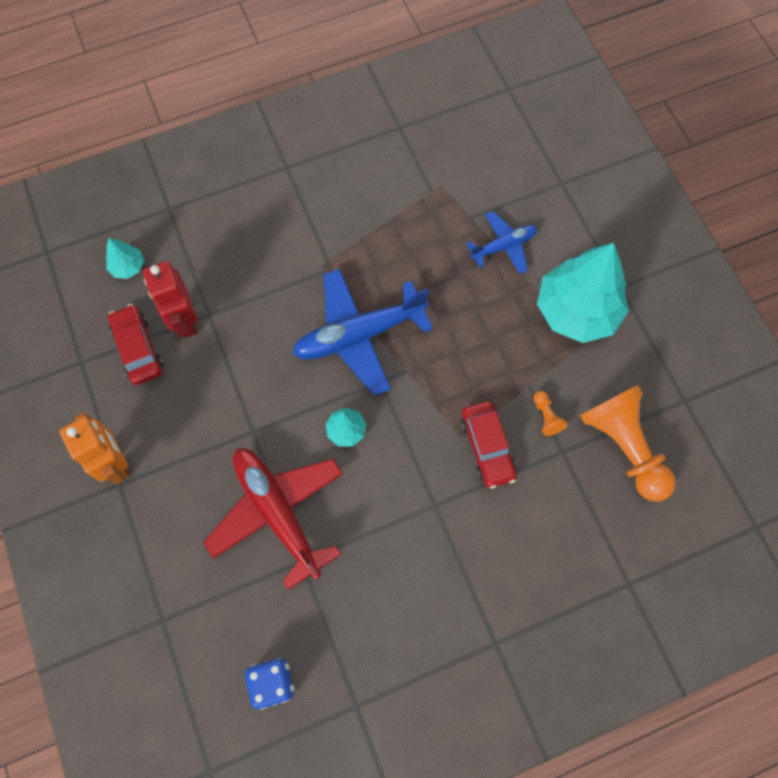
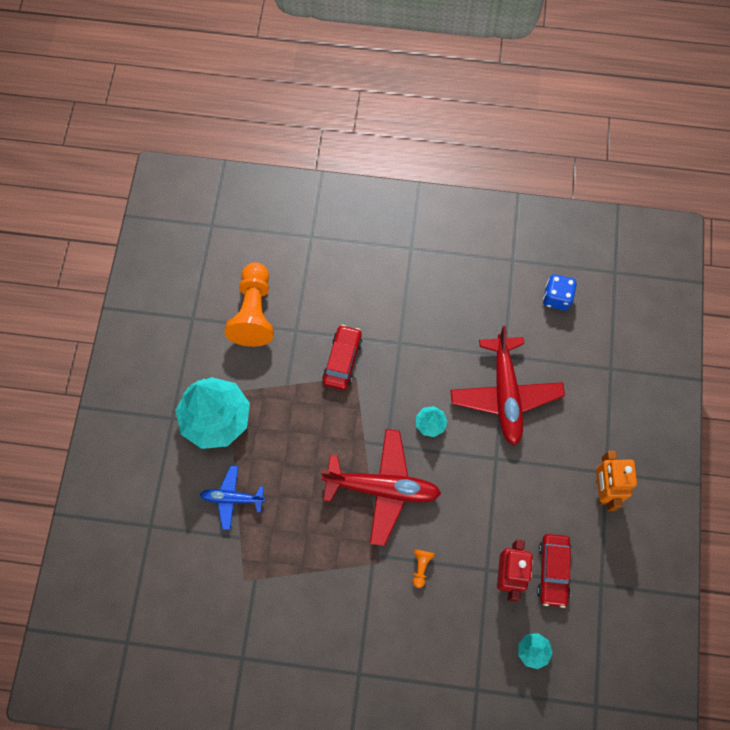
camera: 150 degrees left, 0 degrees up
(359, 335) = (382, 488): blue plane -> red plane
(546, 416) = (290, 358): orange pawn -> orange pawn (421, 567)

